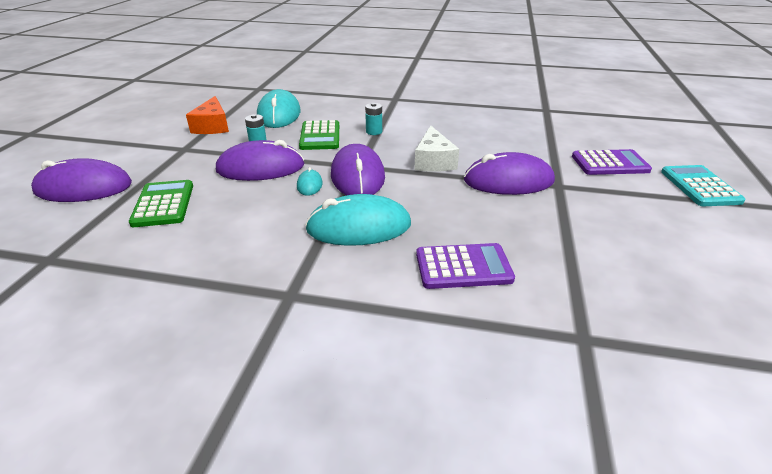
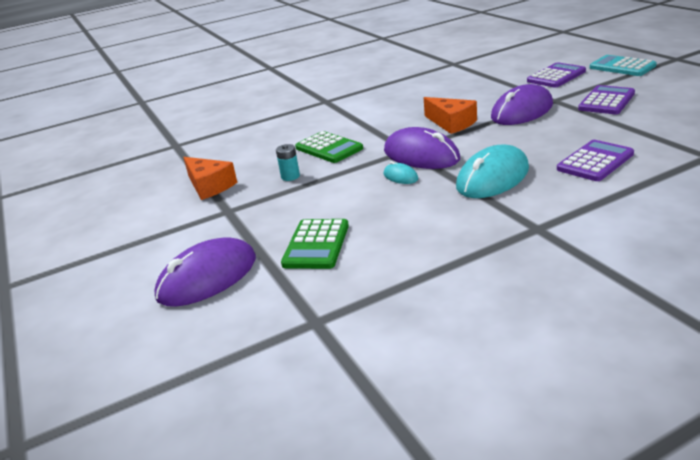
camera: 35 degrees left, 5 degrees down
(163, 204) = (316, 245): green calculator -> green calculator turned 120 degrees counterclockwise
(260, 168) = (334, 187): purple mouse -> none
(279, 114) = (251, 152): turquoise mouse -> none
(374, 132) = (364, 127): turquoise battery -> none
(433, 161) = (451, 123): white cheese -> orange cheese
(605, 213) = (606, 101): none -> purple calculator

